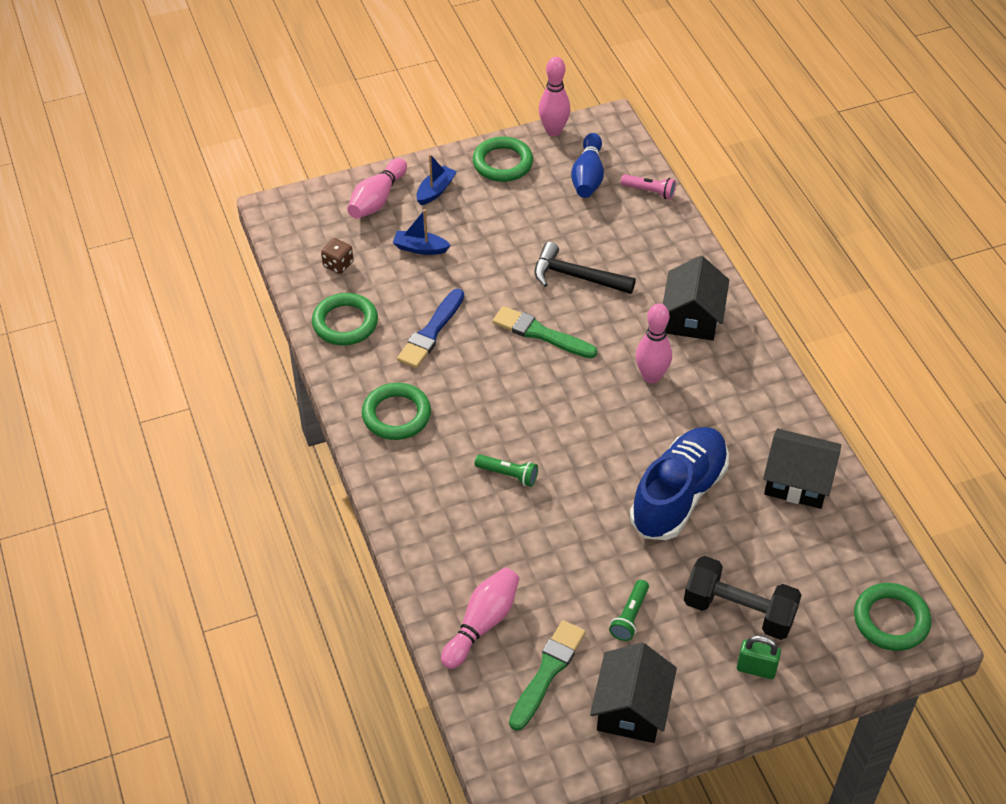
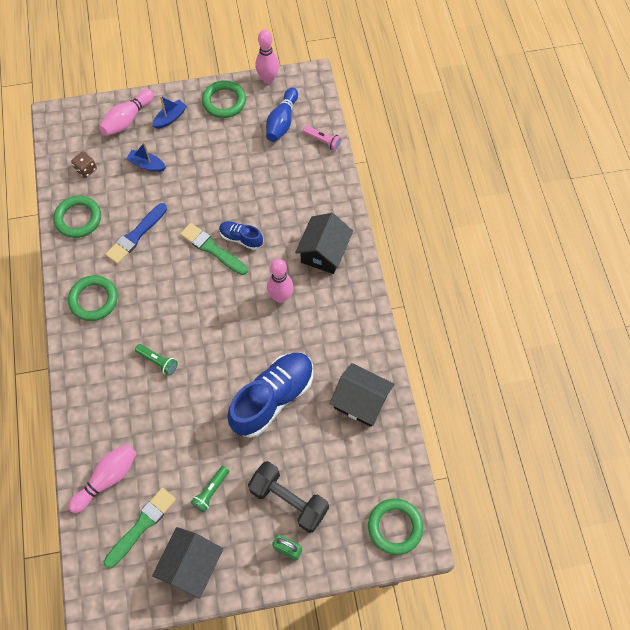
camera: 10 degrees right, 15 degrees up
(576, 277) = (250, 205): black hammer -> none
(576, 316) = (241, 238): none -> blue shoe

